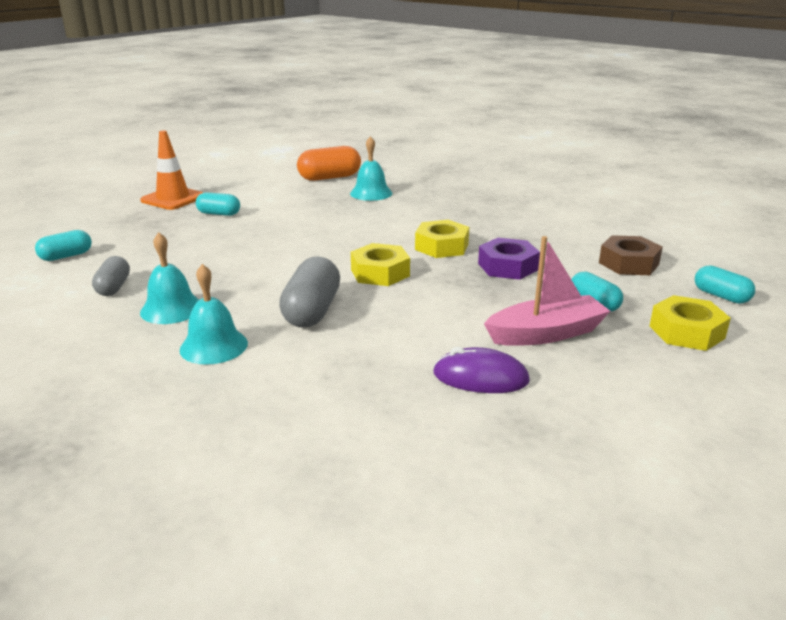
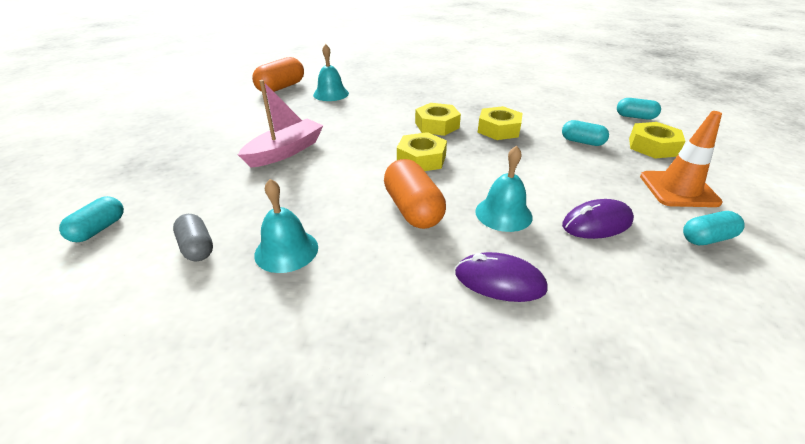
camera: 30 degrees left, 10 degrees up
(173, 199) = (154, 137): orange traffic cone -> orange traffic cone (678, 189)
(214, 346) = (373, 274): turquoise bell -> turquoise bell (503, 213)
(219, 214) = (219, 141): turquoise capsule -> turquoise capsule (706, 238)
(310, 386) = (499, 281): none -> purple mouse
(312, 311) = (413, 209): grey capsule -> orange capsule
(507, 267) = (498, 129): purple nut -> yellow nut
(546, 333) = (587, 173): pink boat -> pink boat (285, 151)
(628, 263) = (562, 108): brown nut -> none

